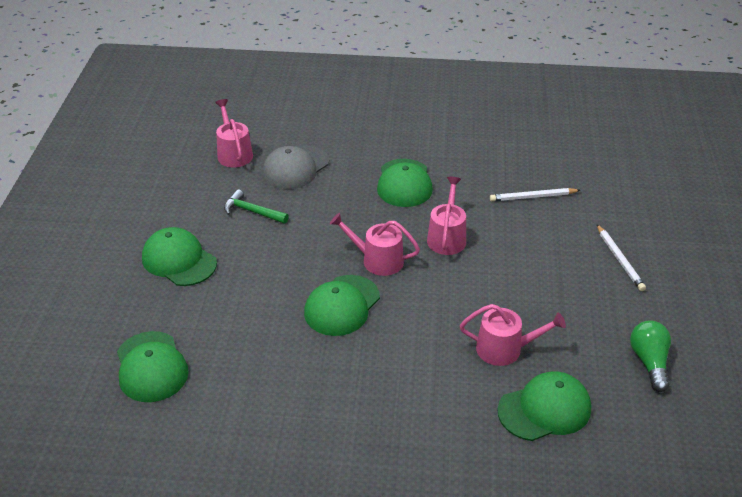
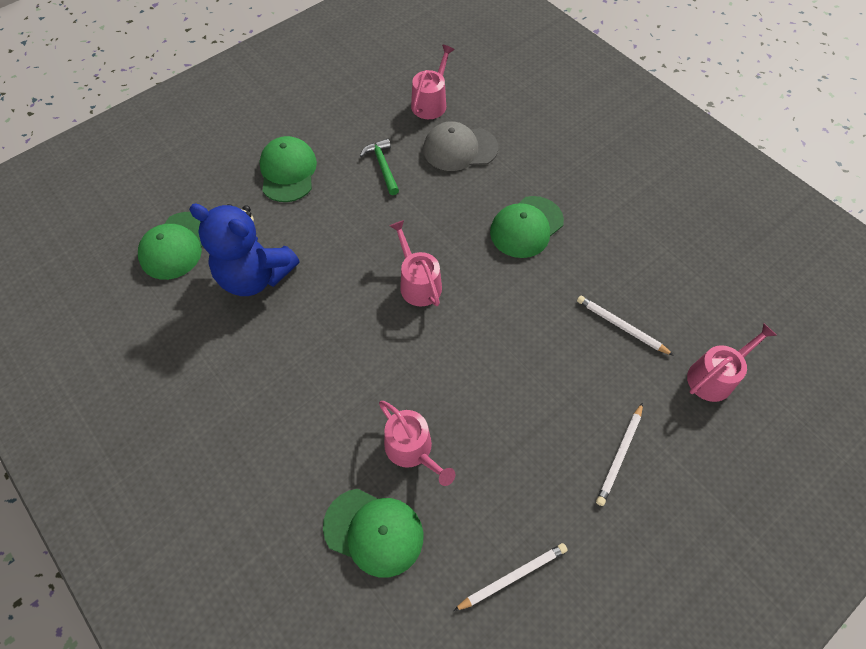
camera: 45 degrees right, 20 degrees up
(249, 339) = (255, 276): none -> blue teddy bear
(342, 305) = (345, 302): green cap -> none
(447, 237) = (496, 306): pink watering can -> pink watering can (714, 376)
(649, 362) = (512, 577): green light bulb -> white pencil

